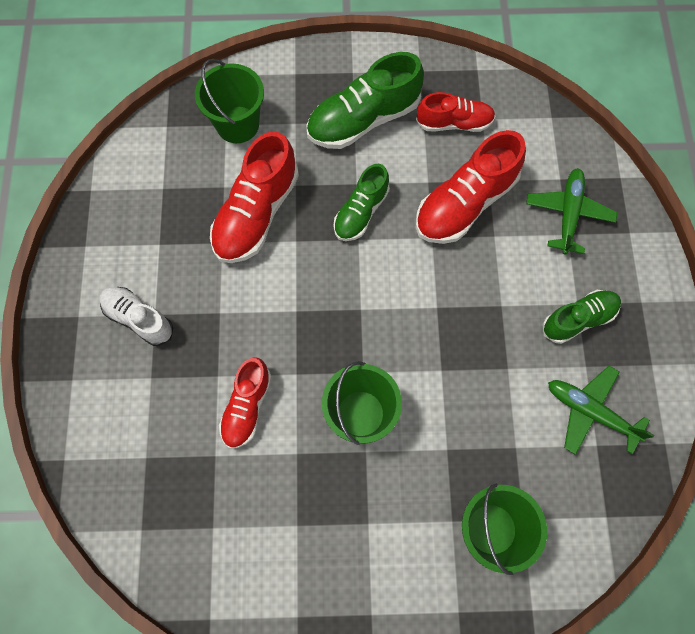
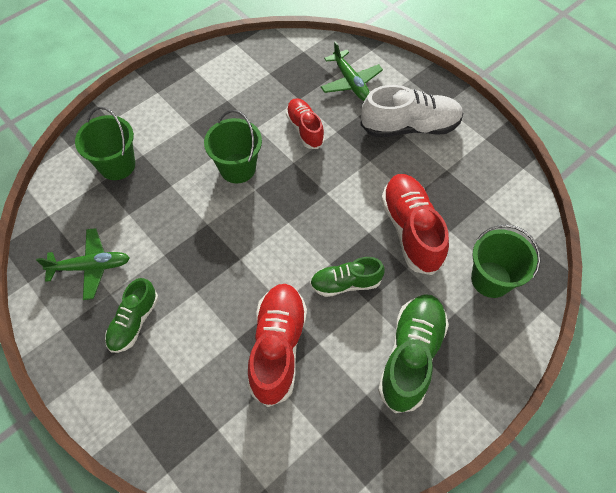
camera: 140 degrees right, 10 degrees down
(139, 319) = (410, 127): white shoe -> white shoe, size x1.61
(361, 212) = (345, 283): green shoe -> green shoe turned 90 degrees counterclockwise
(454, 123) = (340, 412): red shoe -> none
(568, 213) = (192, 402): green plane -> green plane (351, 82)

